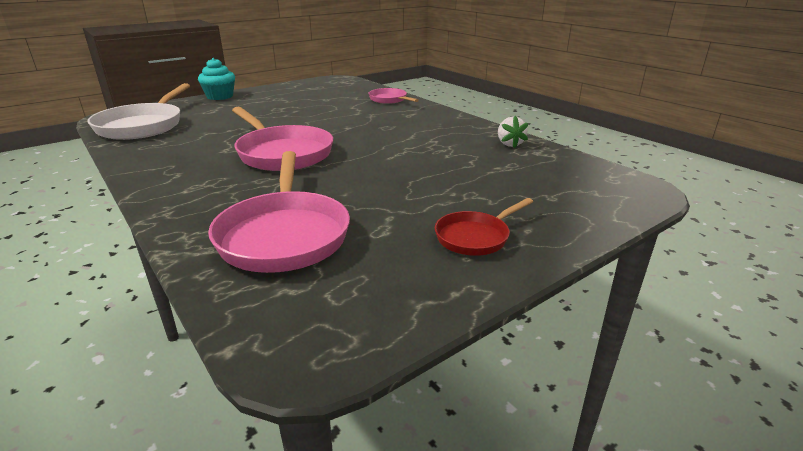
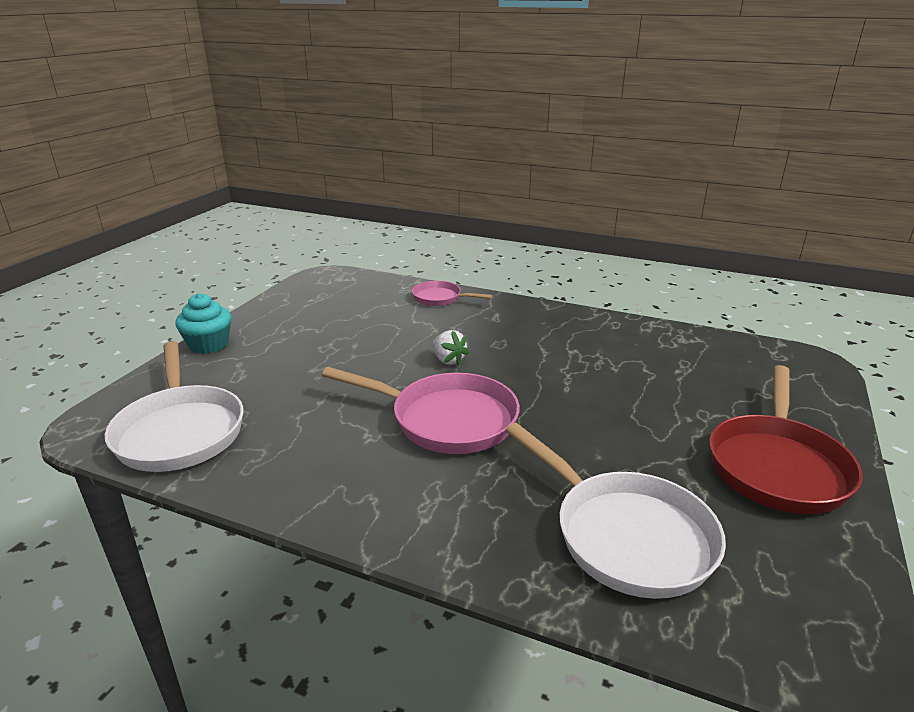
camera: 30 degrees left, 0 degrees up
(284, 235) = (625, 535): pink pan -> white pan
(475, 237) = (777, 466): red pan -> red pan, size x1.81
(509, 144) = (646, 335): white strawberry -> white strawberry (448, 360)

